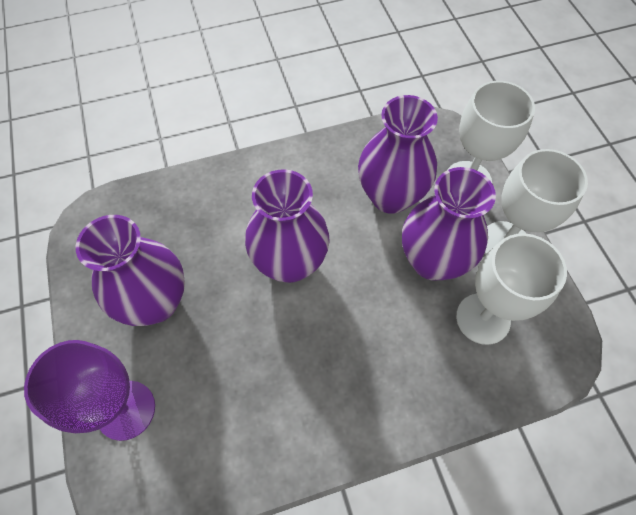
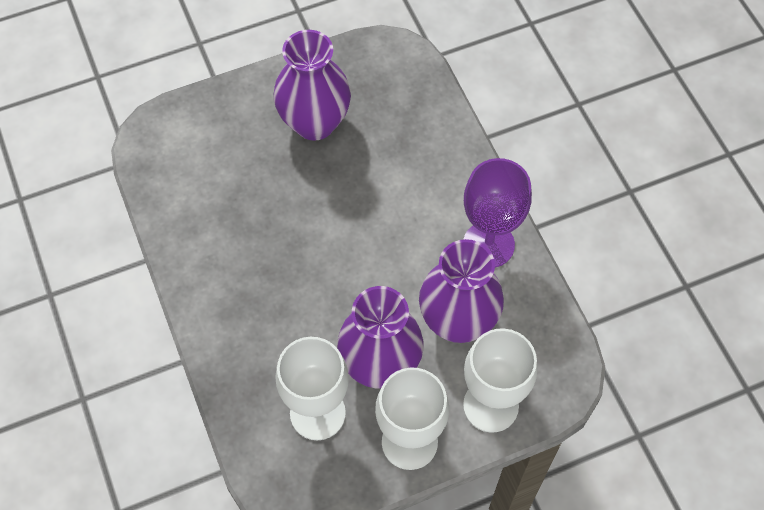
camera: 85 degrees right, 0 degrees up
(126, 410) = (217, 120): purple goblet -> purple goblet (488, 244)
(290, 263) = (365, 229): purple vase -> none

